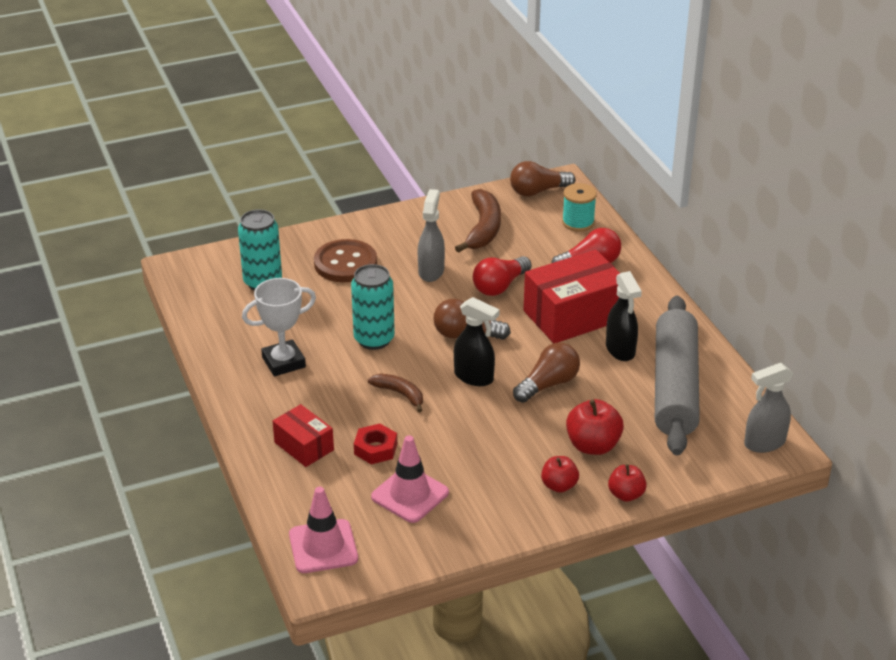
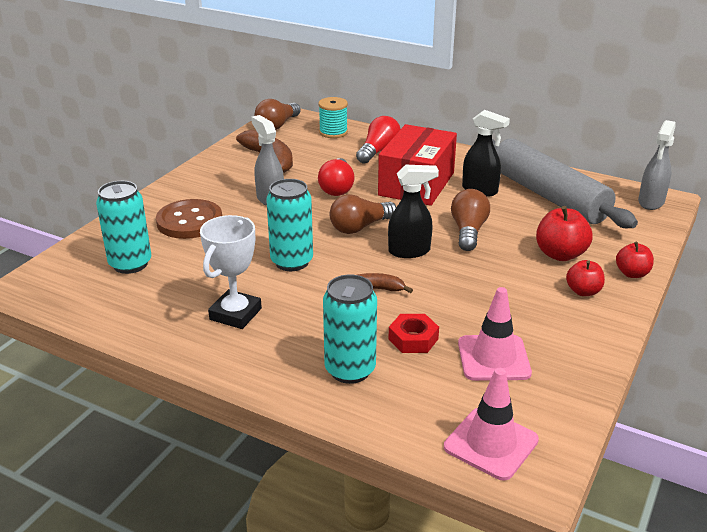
camera: 40 degrees left, 5 degrees down
(304, 446) = (350, 370): red box -> turquoise can

